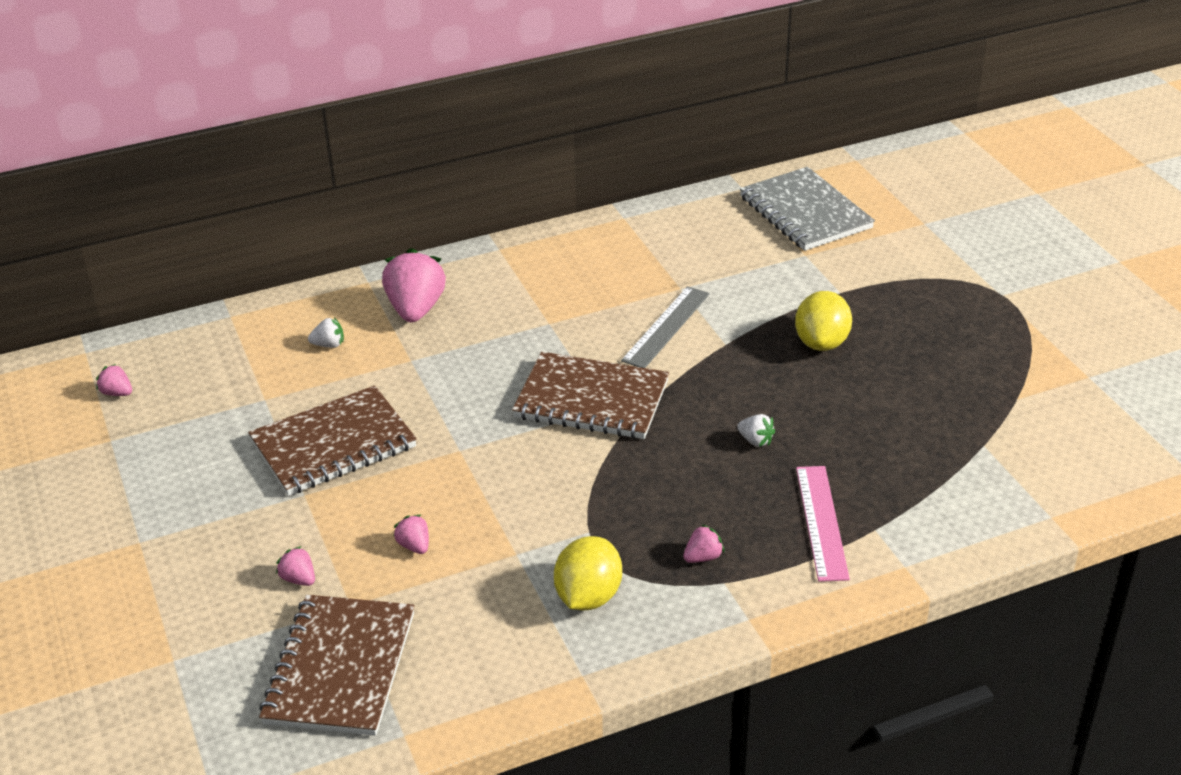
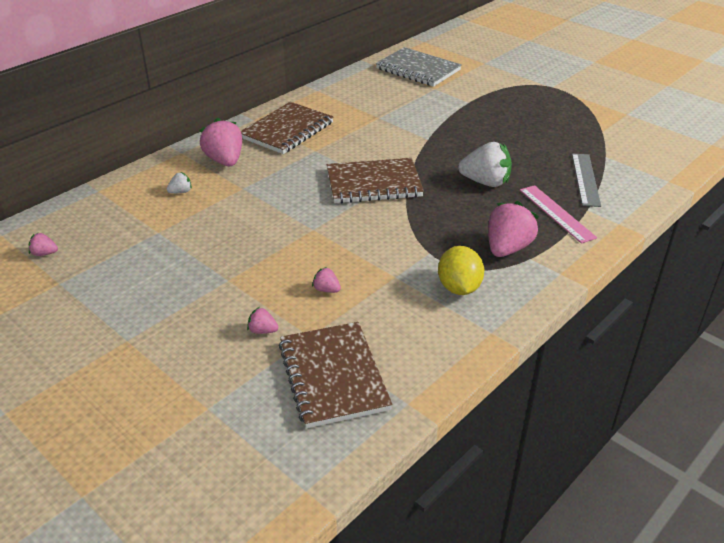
camera: 25 degrees left, 0 degrees up
(333, 445) = (227, 246): brown notebook -> brown notebook (287, 130)
(666, 327) = (387, 138): grey ruler -> grey ruler (585, 179)
(703, 557) = (507, 248): pink strawberry -> pink strawberry, size x2.15
(755, 441) = (485, 182): white strawberry -> white strawberry, size x2.15
(821, 343) = (480, 127): yellow lemon -> none

